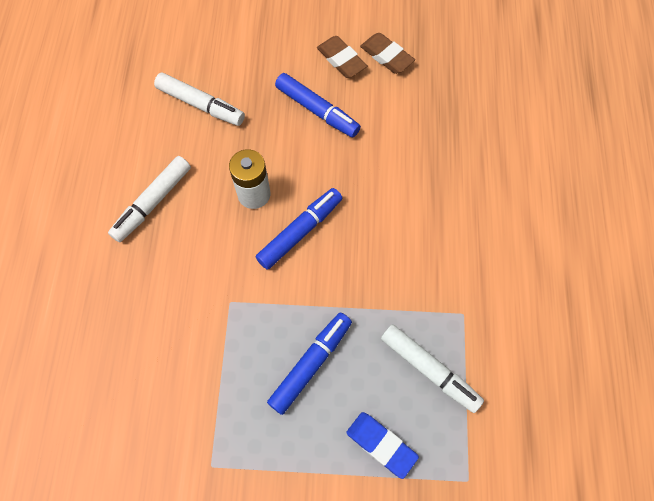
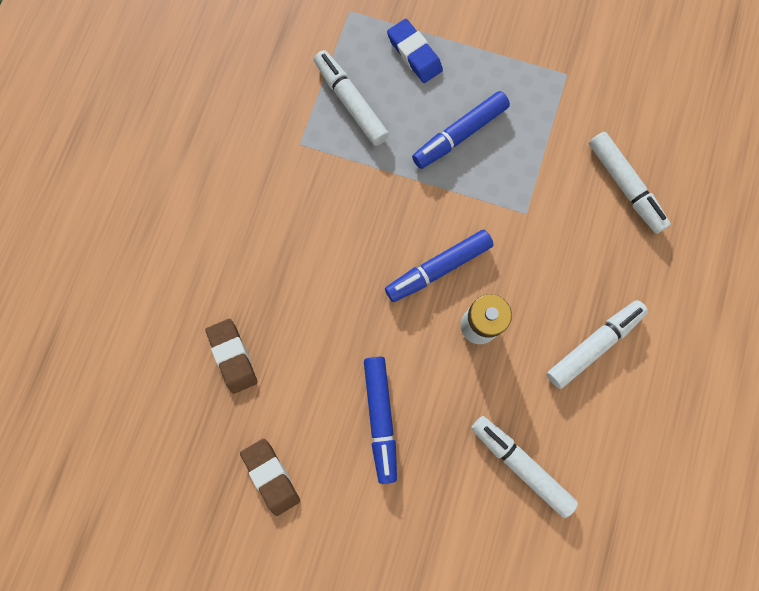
camera: 165 degrees left, 10 degrees up
(136, 353) = (625, 186): none -> white marker
(317, 110) = (380, 418): blue marker -> blue marker turned 150 degrees counterclockwise
(341, 60) = (330, 486): brown eraser -> brown eraser (232, 356)

